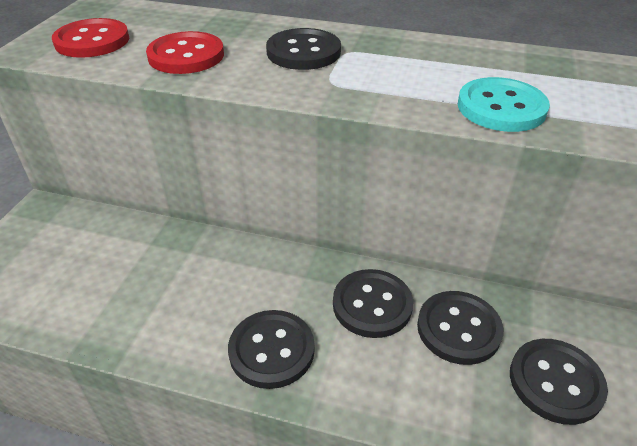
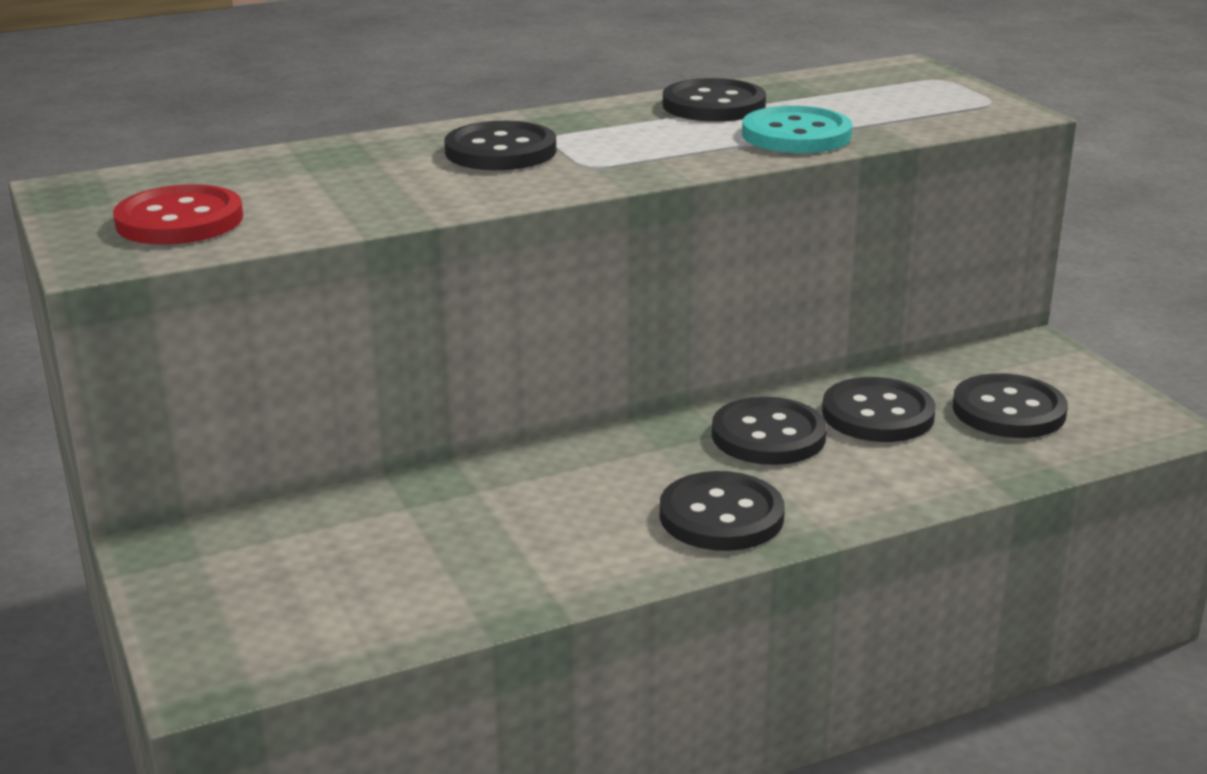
camera: 40 degrees left, 15 degrees down
(186, 56) = (358, 195): red button -> none
(484, 62) = (713, 105): none -> black button

